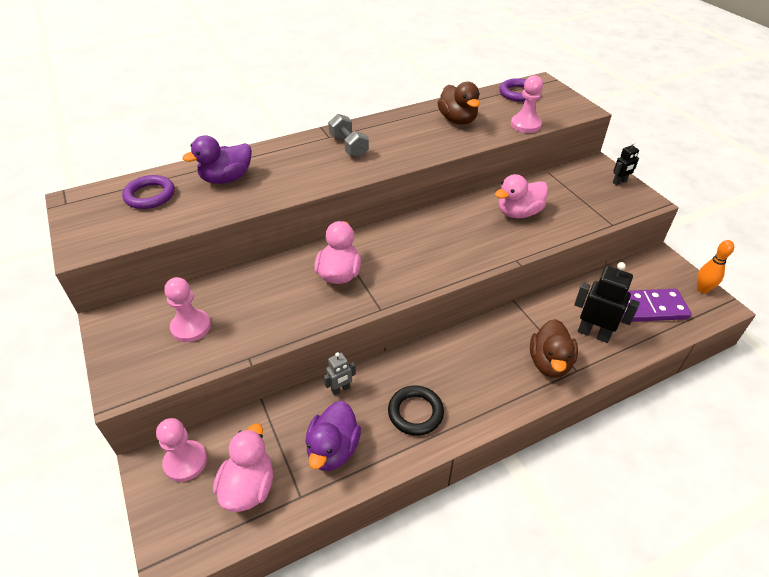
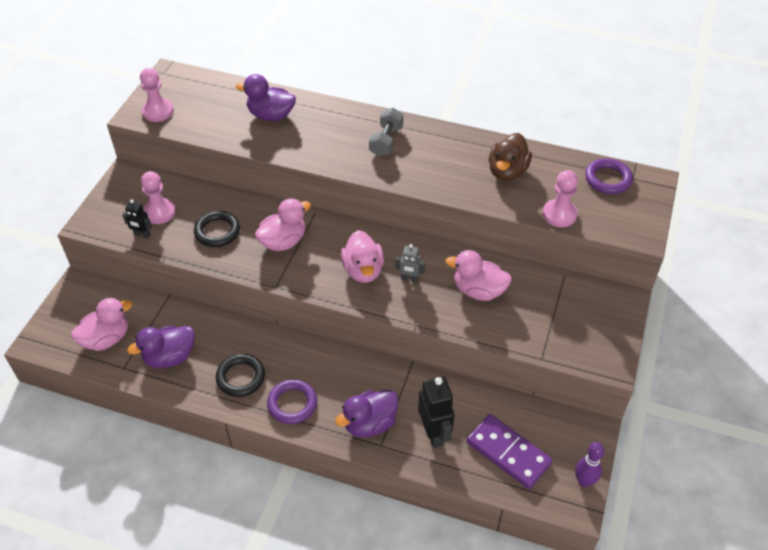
camera: 45 degrees right, 5 degrees up
(150, 195) = (212, 99): purple ring -> purple ring (292, 404)
(185, 462) = (94, 297): pink pawn -> pink pawn (158, 111)
(271, 305) = (217, 231): none -> black ring
(340, 389) = (218, 325): grey robot -> grey robot (409, 279)
(428, 252) = (363, 270): none -> pink duck
(549, 363) = (369, 424): brown duck -> purple duck
(619, 182) = (615, 330): black robot -> black robot (142, 235)
(702, 289) = (584, 481): orange bowling pin -> purple bowling pin

